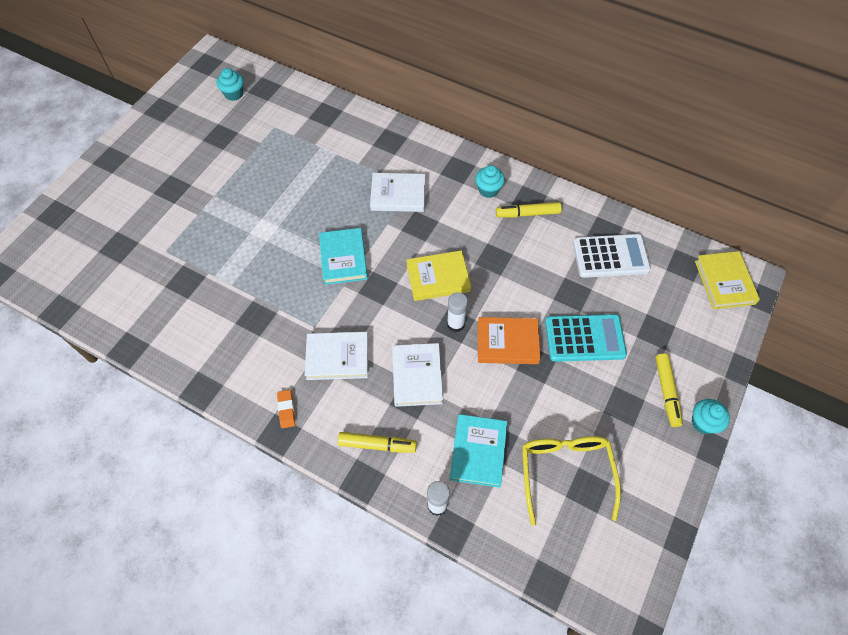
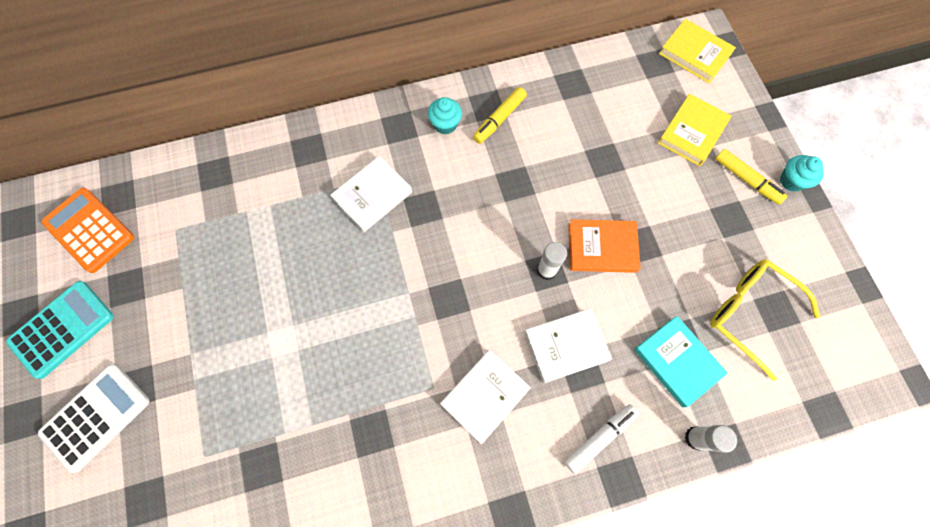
camera: 45 degrees left, 10 degrees up
(234, 94) = (89, 230): turquoise cupcake -> orange calculator
(286, 410) = (494, 488): orange eraser -> none
(343, 258) = (389, 300): turquoise book -> none
(377, 445) = (599, 438): yellow marker -> white marker
(417, 376) = (566, 346): white book -> white book turned 60 degrees counterclockwise
(438, 278) = (489, 242): yellow book -> yellow book (692, 132)
(507, 343) = (602, 248): orange book -> orange book turned 45 degrees clockwise
(584, 338) = (651, 189): turquoise calculator -> turquoise calculator (62, 329)
(610, 256) = (598, 102): white calculator -> white calculator (96, 417)

